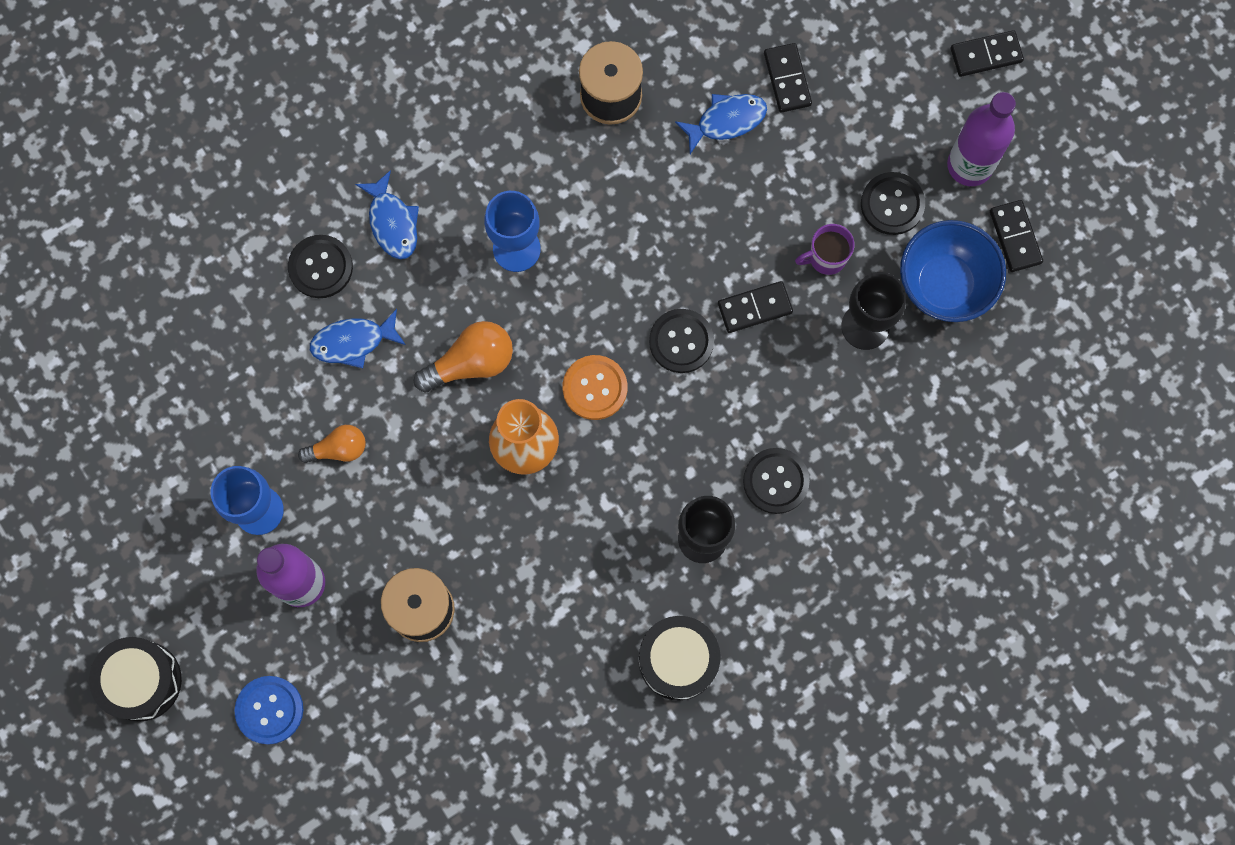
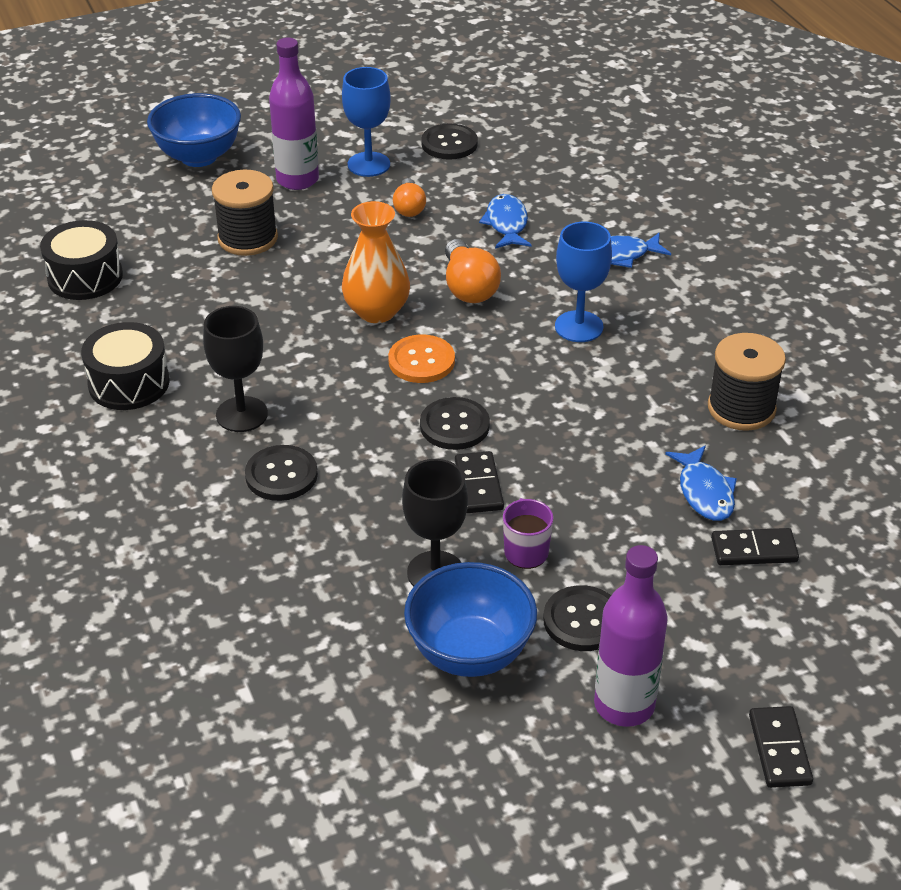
camera: 100 degrees right, 35 degrees down
(141, 681) = (251, 102): black drum -> black drum (85, 277)
(269, 710) = (199, 157): blue button -> blue bowl
(320, 267) = (582, 212): black button -> black button (449, 144)
(1015, 237) = (519, 735): black domino -> none

